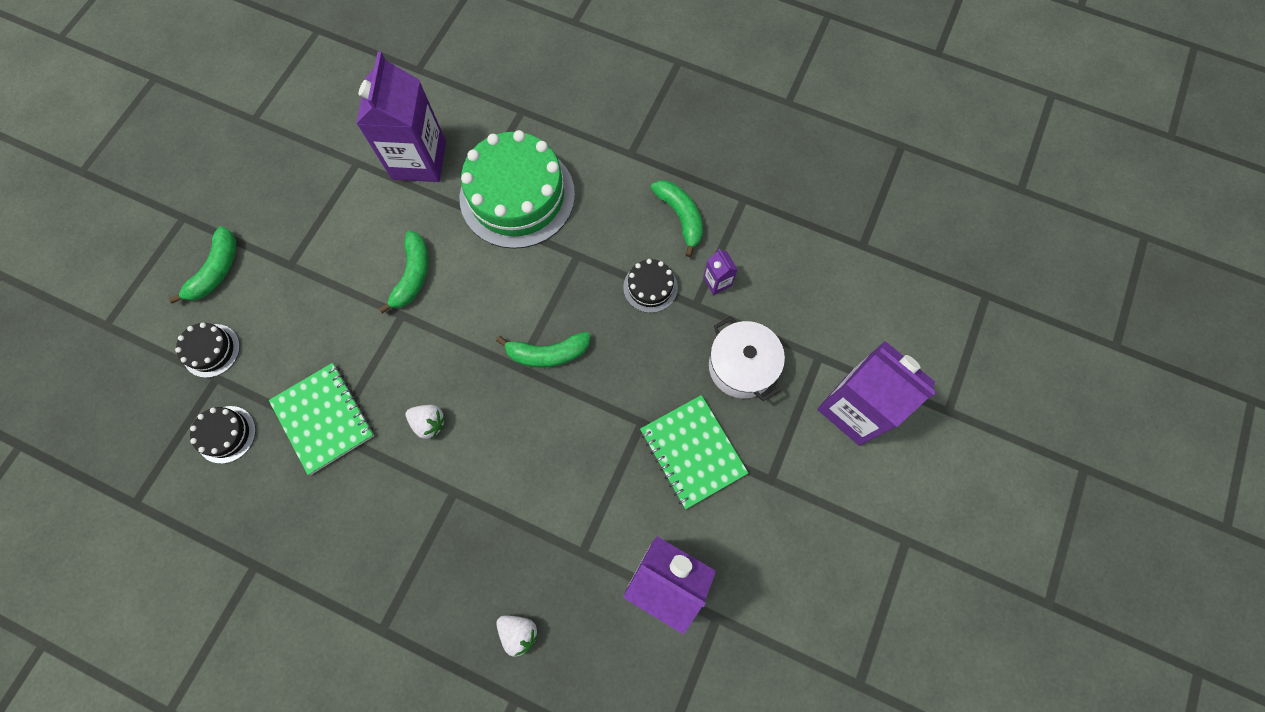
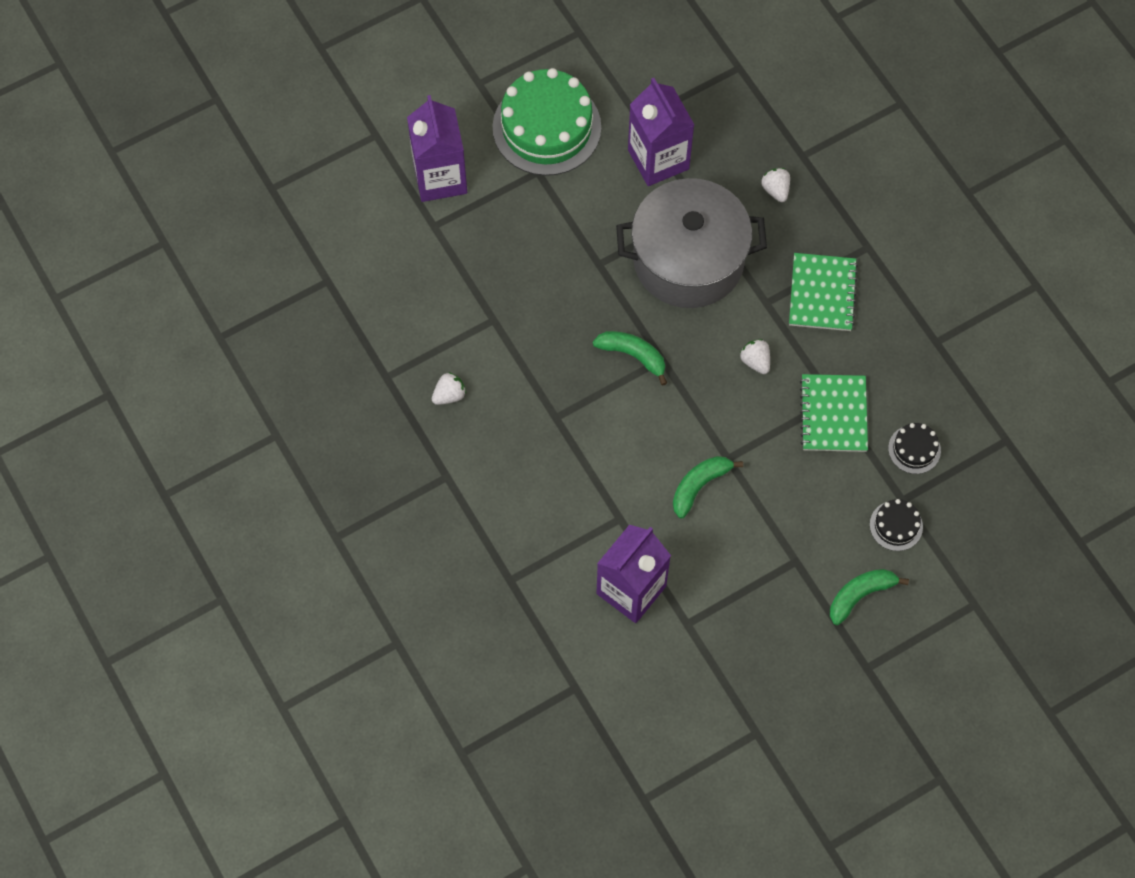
camera: 145 degrees left, 5 degrees down
(517, 196) = (569, 500): green cake -> green cake (546, 127)
(559, 485) = (688, 260): none -> grey pot
(650, 287) = (517, 355): black cake -> none
(680, 217) = (449, 395): green banana -> white strawberry
(692, 452) = (577, 222): green notebook -> green notebook (822, 293)
(717, 282) = (463, 326): purple carton -> none
(741, 366) = (496, 255): white pot -> none

